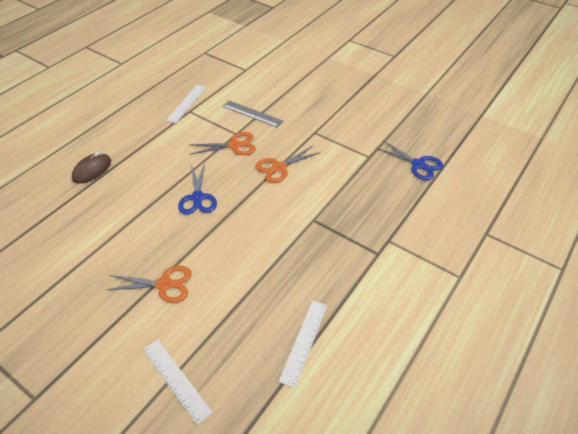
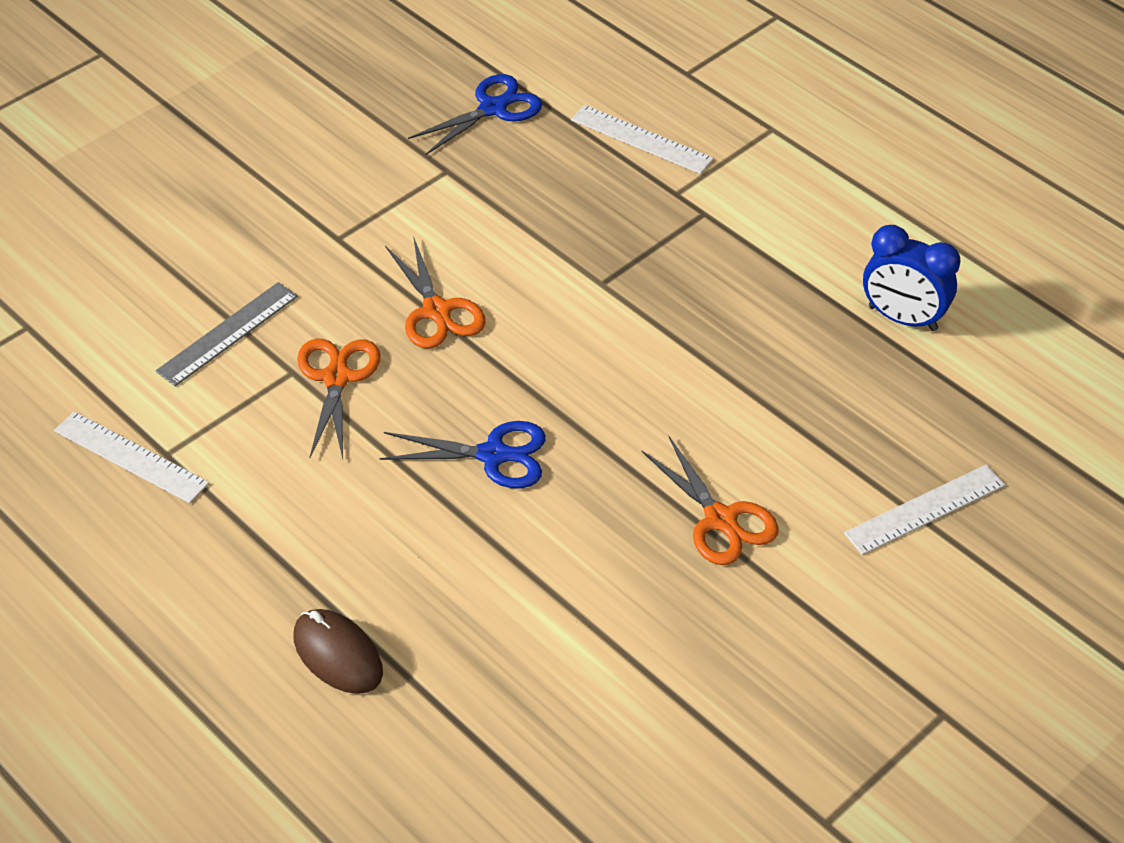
camera: 80 degrees left, 0 degrees up
(164, 284) = (721, 520): orange scissors -> orange scissors turned 135 degrees clockwise
(304, 341) = (871, 338): white ruler -> white ruler (641, 139)
(324, 357) = (902, 319): none -> blue clock

